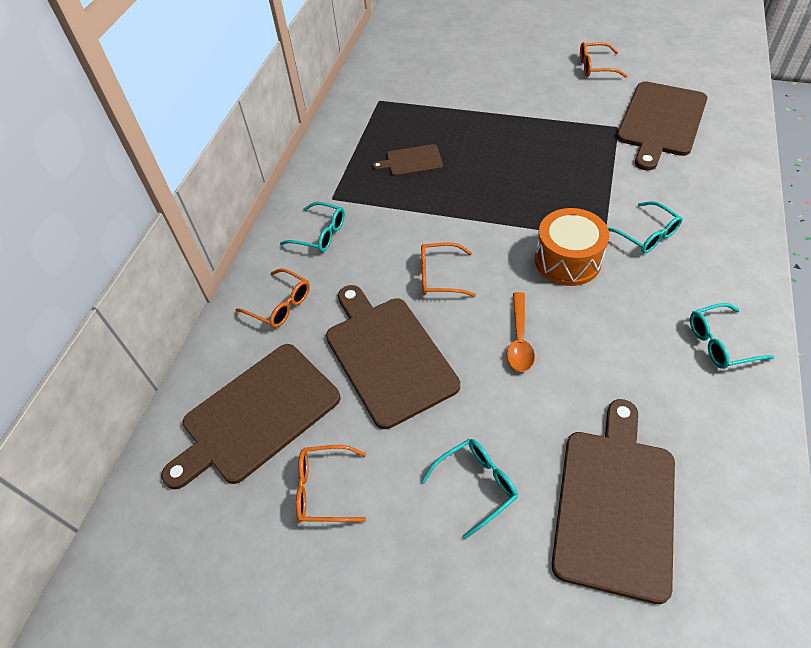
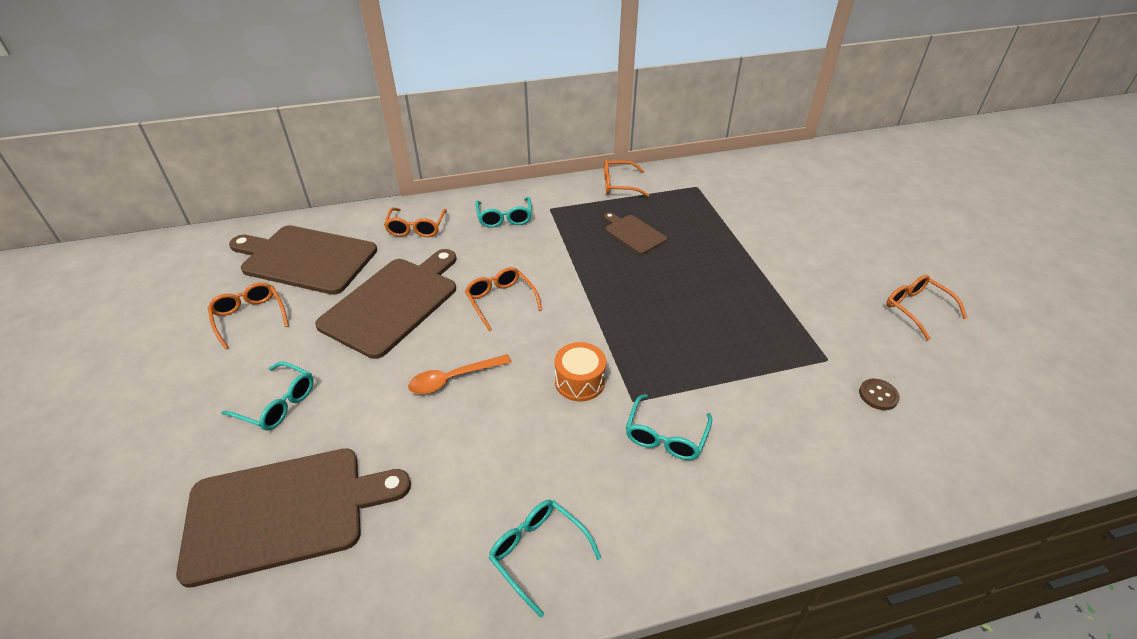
camera: 55 degrees right, 10 degrees down
(335, 143) = (618, 185): none -> orange glasses
(567, 260) = (579, 381): orange drum -> orange drum, size x0.67
(660, 121) = (878, 395): brown cutting board -> brown button

